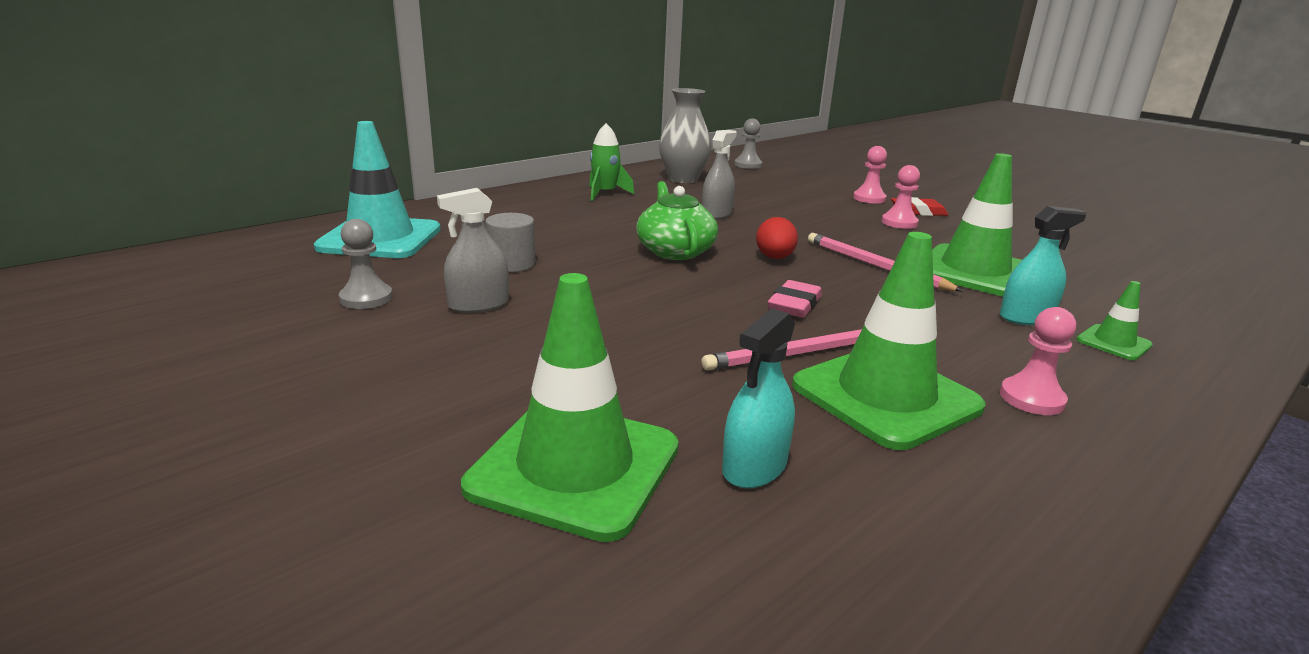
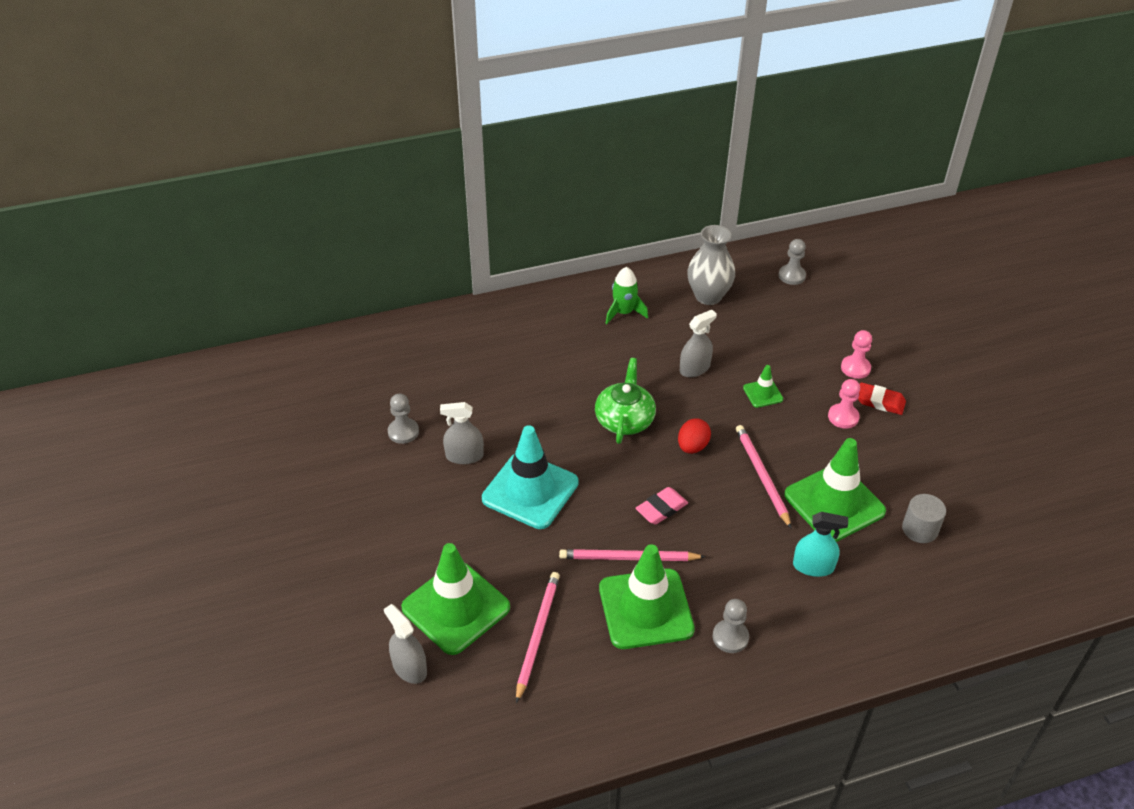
camera: 25 degrees right, 20 degrees up
(380, 238) = (431, 355): turquoise traffic cone -> turquoise traffic cone (530, 491)
(511, 264) = (504, 410): grey cylinder -> grey cylinder (919, 529)
(533, 591) = (409, 668): none -> grey spray bottle
(754, 467) = (537, 635): turquoise spray bottle -> pink pencil
(1031, 398) = (730, 637): pink pawn -> grey pawn
(1113, 343) = (845, 609): green traffic cone -> green traffic cone (762, 393)

